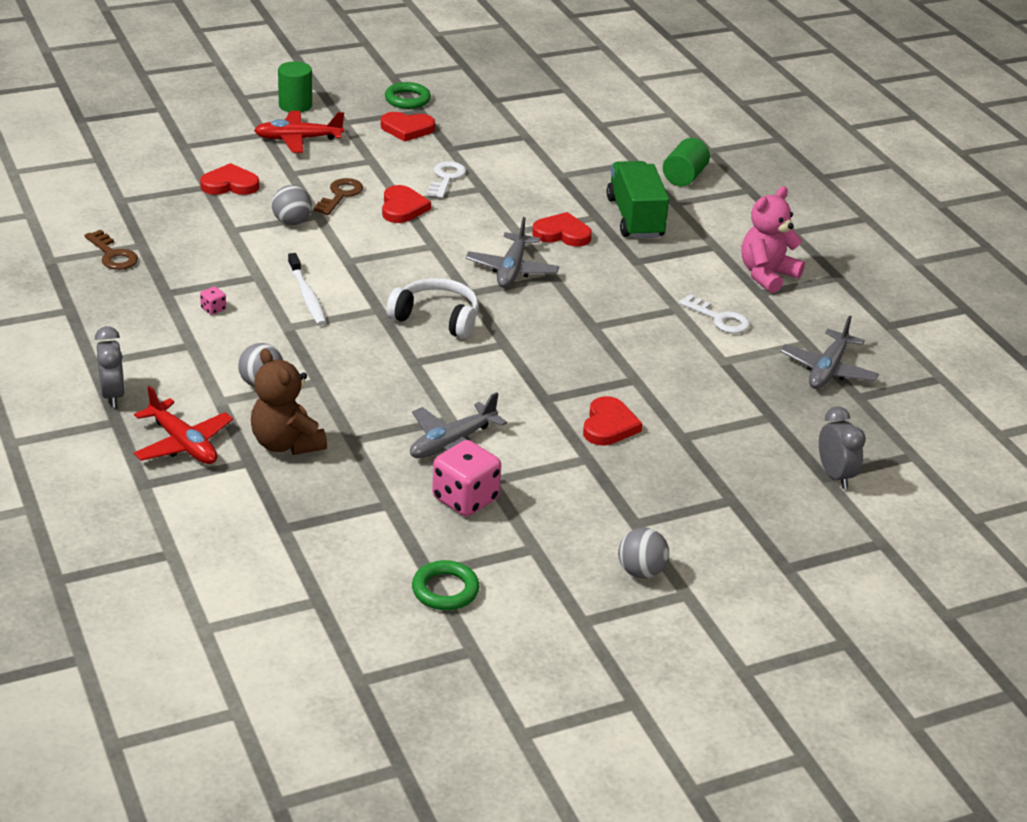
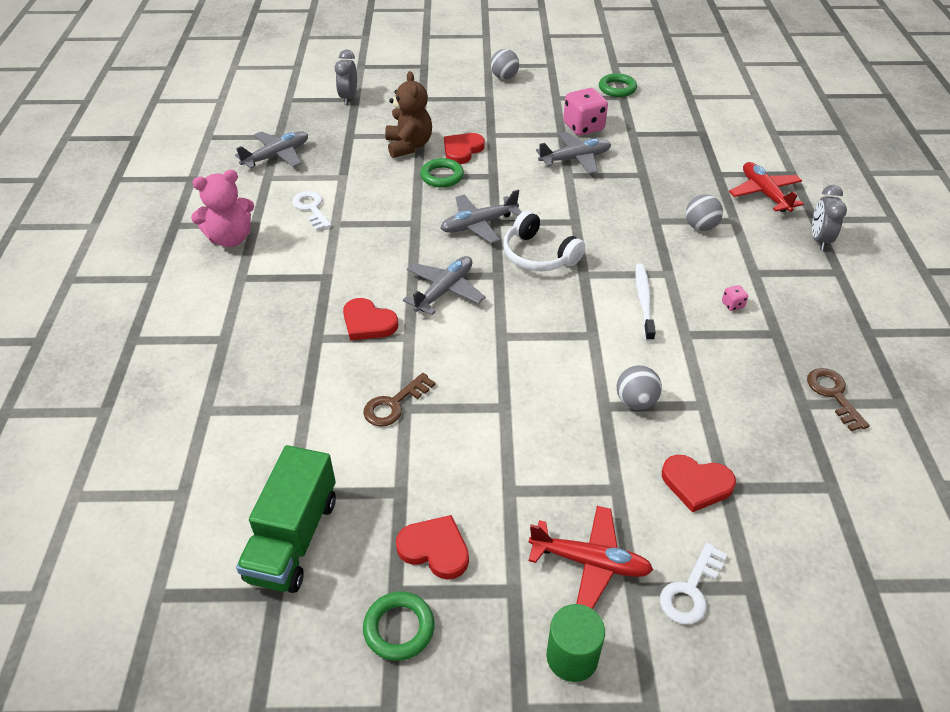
camera: 155 degrees left, 10 degrees up
(286, 444) = (690, 180): brown teddy bear -> brown teddy bear (409, 146)
(340, 195) = (569, 433): brown key -> brown key (394, 404)
(402, 208) = (508, 396): red heart -> none
(446, 178) = (436, 434): white key -> white key (690, 590)
(522, 337) = (478, 225): none -> grey plane
(607, 385) = (442, 176): none -> green ring
(635, 218) = (281, 327): green truck -> green truck (293, 538)
(684, 177) = (177, 374): green cylinder -> none

